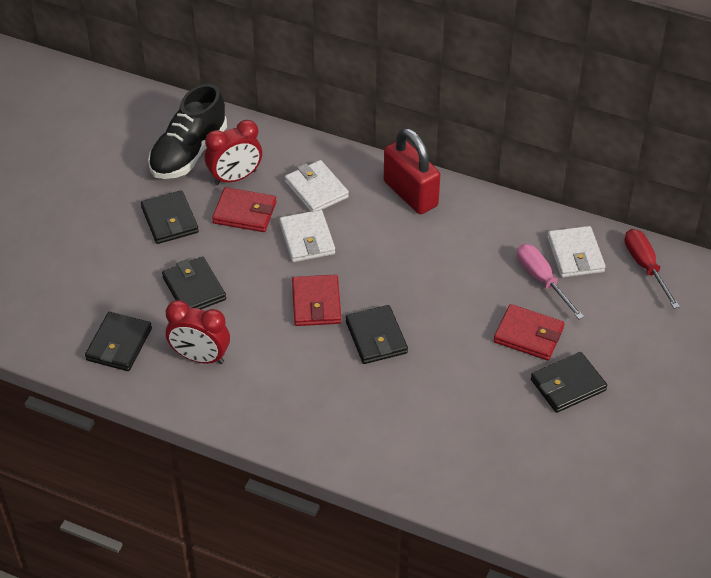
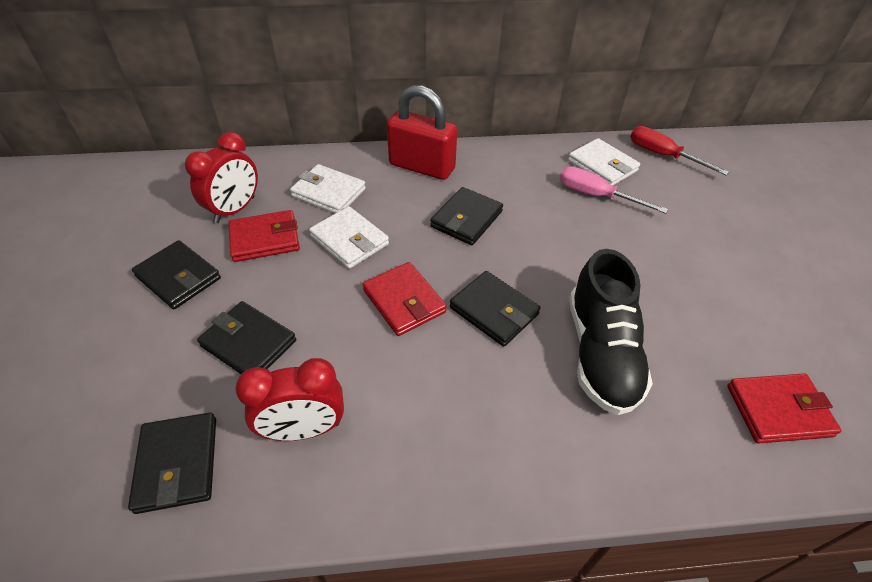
camera: 30 degrees left, 0 degrees up
(189, 153) = (169, 204): black shoe -> black shoe (601, 352)
(528, 335) = (631, 247): red wallet -> red wallet (778, 411)
(568, 385) = (709, 278): black wallet -> black wallet (466, 219)

